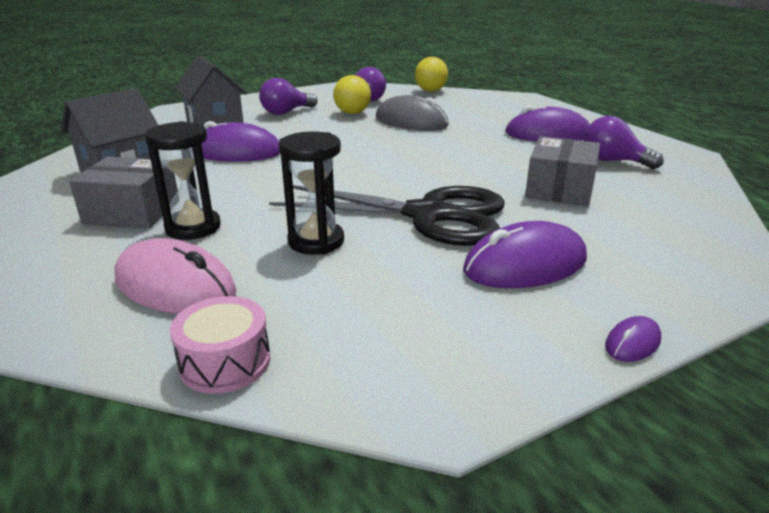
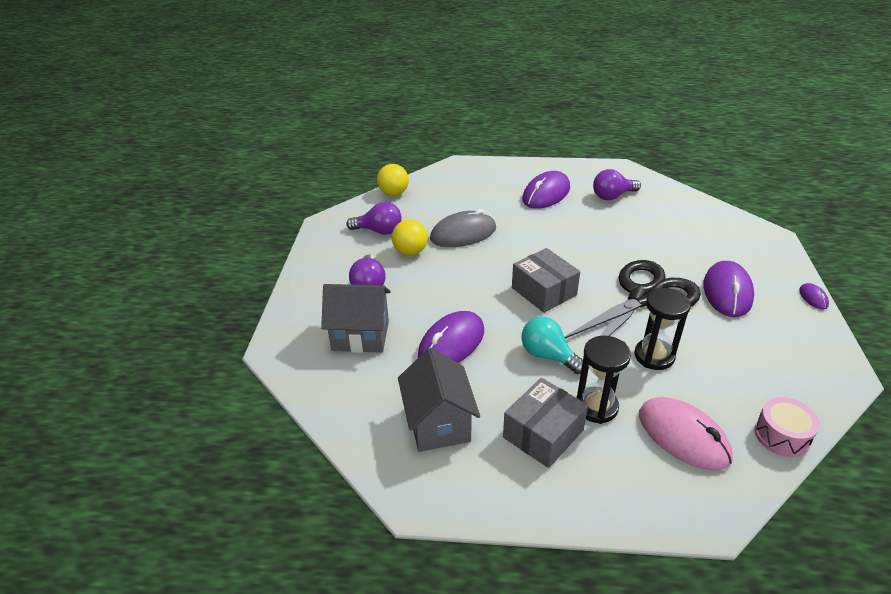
camera: 55 degrees left, 10 degrees up
(175, 285) = (683, 436): pink mouse -> pink mouse turned 75 degrees clockwise
(258, 190) = (548, 356): none -> turquoise light bulb
(560, 189) = (639, 234): grey box -> grey box (544, 291)

